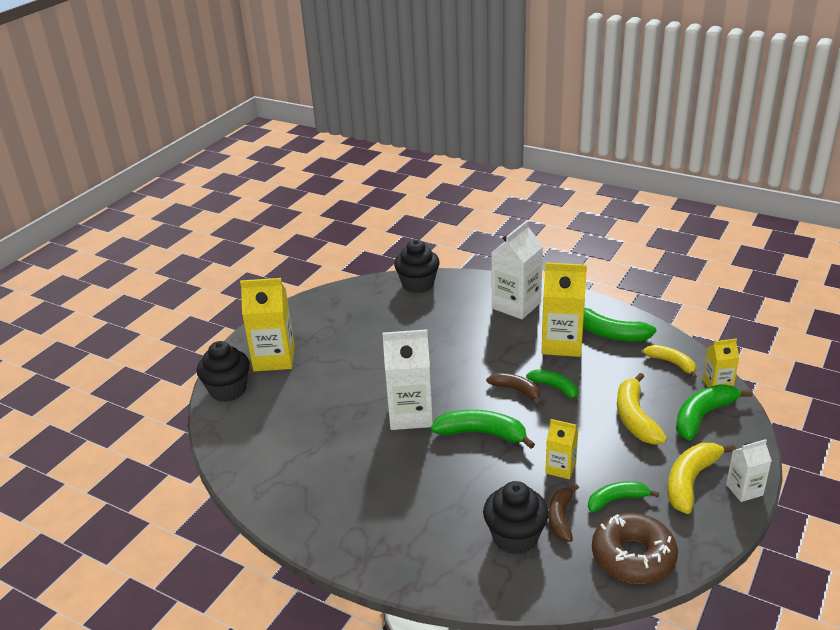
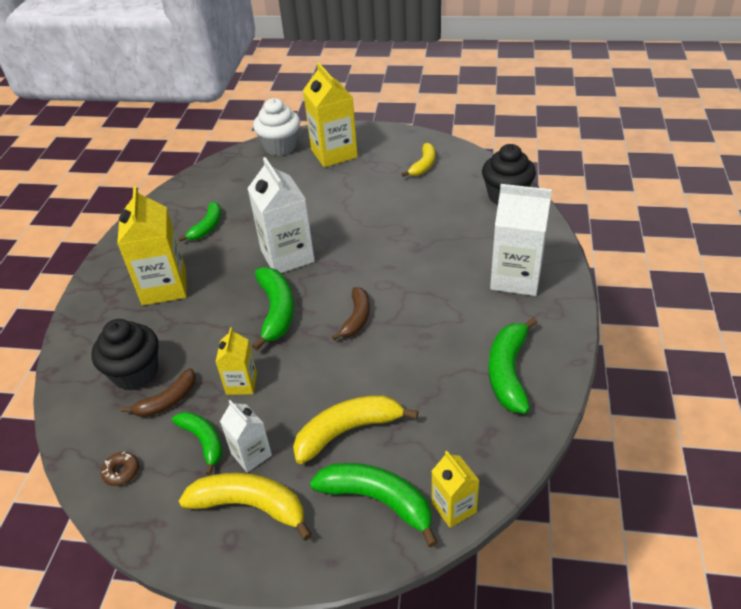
camera: 70 degrees right, 10 degrees up
(228, 390) = (280, 147): black cupcake -> white cupcake
(555, 388) = (374, 348): green banana -> green banana (207, 227)
(561, 518) = (167, 401): brown banana -> brown banana turned 150 degrees clockwise
(562, 344) = (461, 334): yellow carton -> yellow carton (164, 287)
(633, 557) = (121, 472): brown donut -> brown donut, size x0.41
(672, 363) = (477, 449): yellow banana -> yellow banana (423, 165)
(744, 490) = (248, 566): white carton -> white carton (251, 454)

